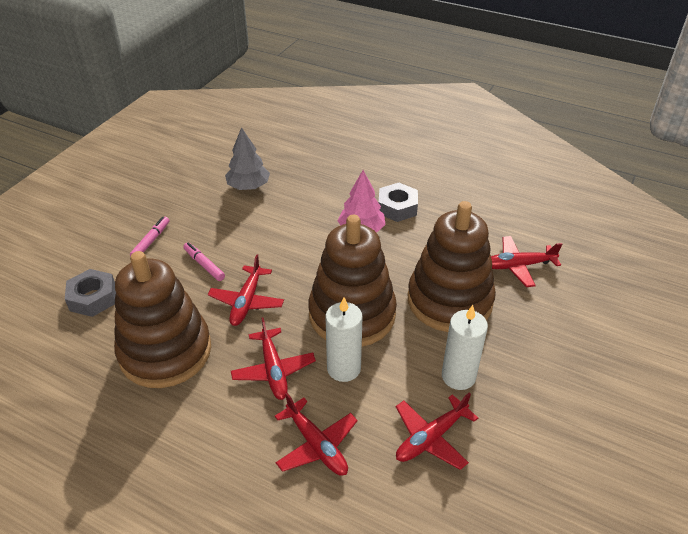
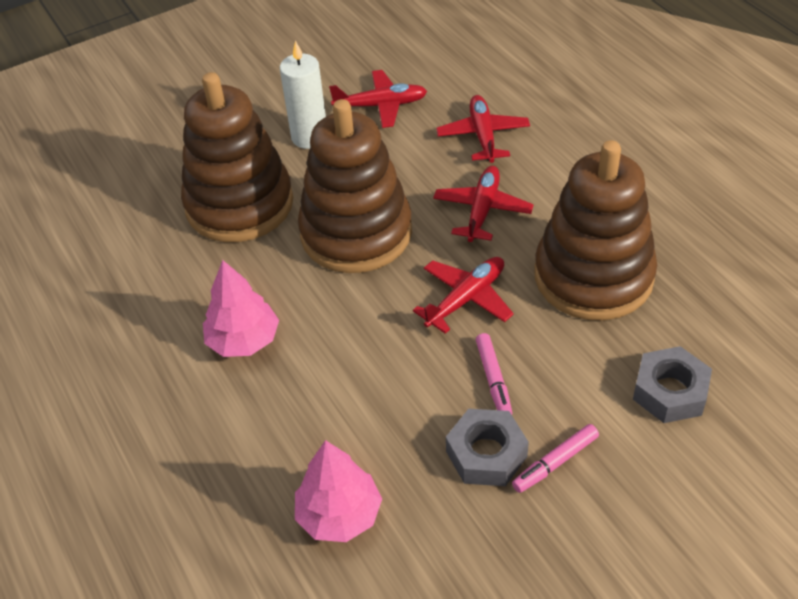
camera: 145 degrees left, 5 degrees up
(248, 186) = (339, 515): grey tree -> pink tree
(343, 368) = (410, 184): white candle -> none
(397, 207) = (160, 356): grey nut -> grey nut (486, 454)
(518, 266) = (122, 210): red plane -> none

